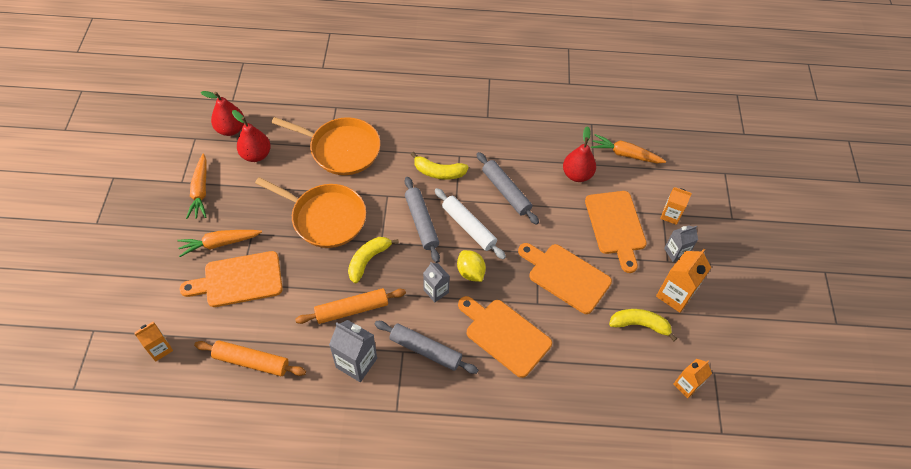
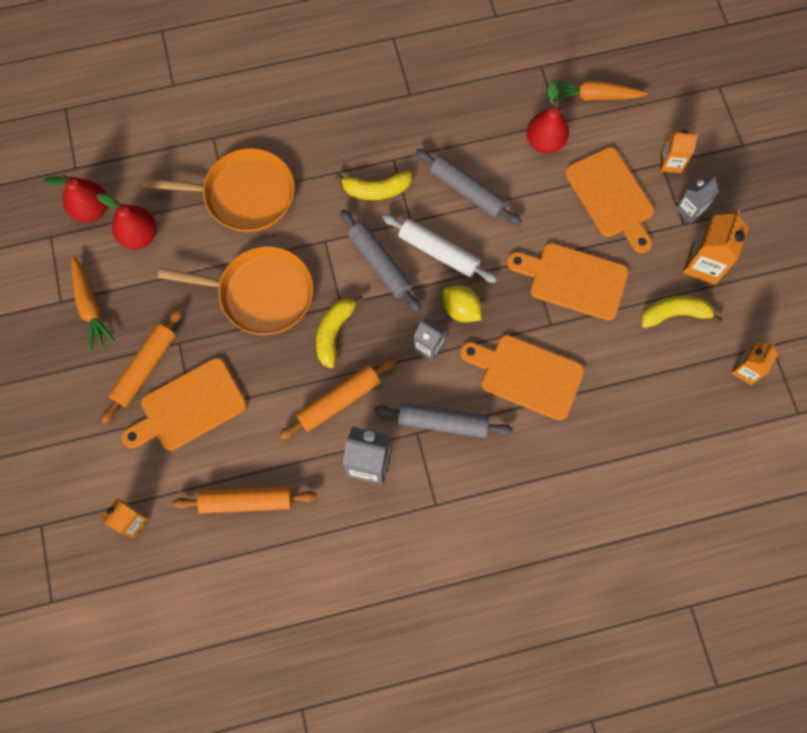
camera: 15 degrees left, 15 degrees up
(219, 243) = (145, 368): orange carrot -> orange rolling pin

